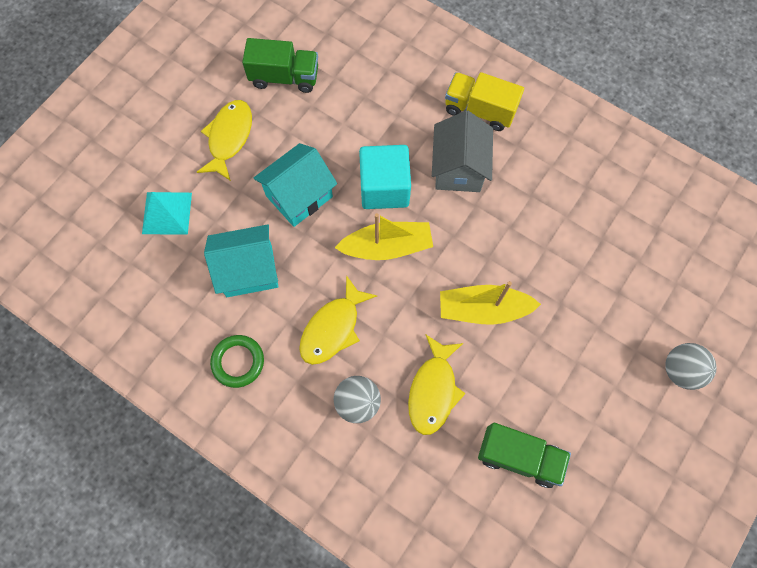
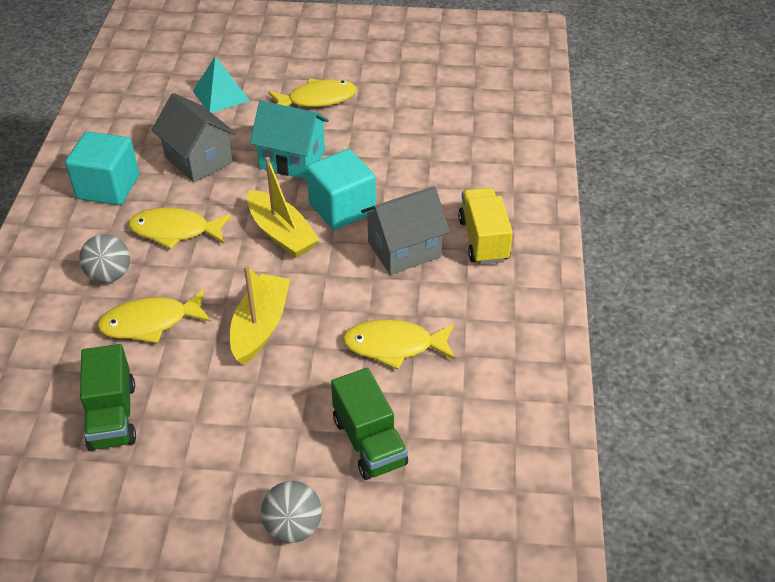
camera: 60 degrees right, 25 degrees down
(238, 362) = (108, 187): green ring -> turquoise cube
(249, 270) = (198, 159): turquoise house -> grey house
(284, 77) = (404, 105): green truck -> green truck (369, 442)
(483, 309) = (260, 326): yellow boat -> yellow boat turned 45 degrees clockwise
(553, 226) = (394, 346): none -> yellow fish

